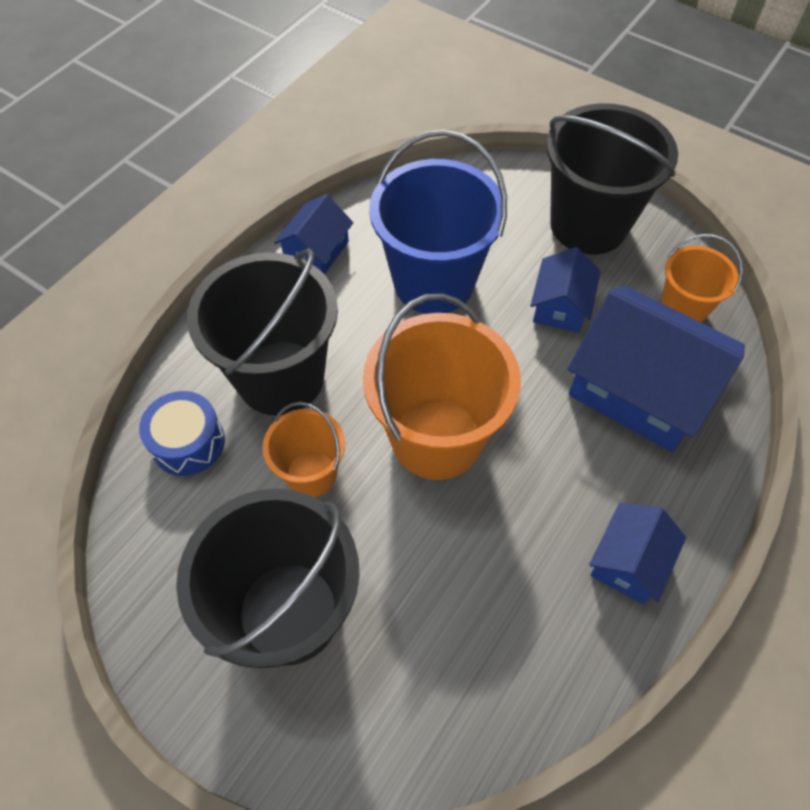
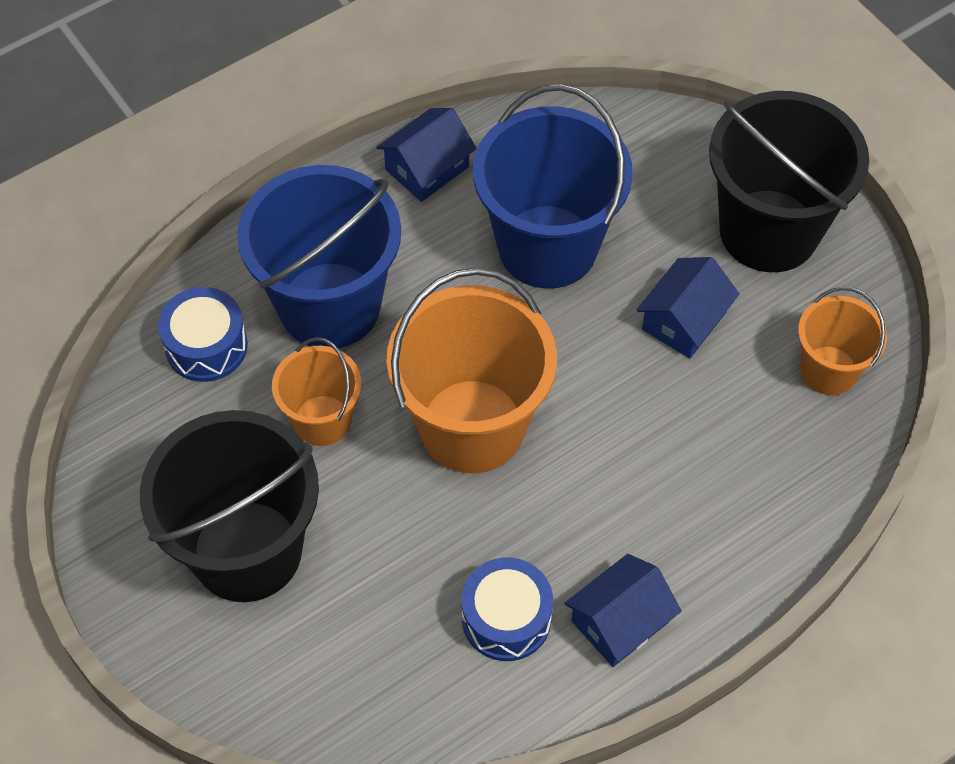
camera: 20 degrees right, 0 degrees up
(281, 377) = (330, 305): black bucket -> blue bucket
(536, 593) = (506, 618): none -> blue drum
(640, 389) = (728, 445): blue house -> none

